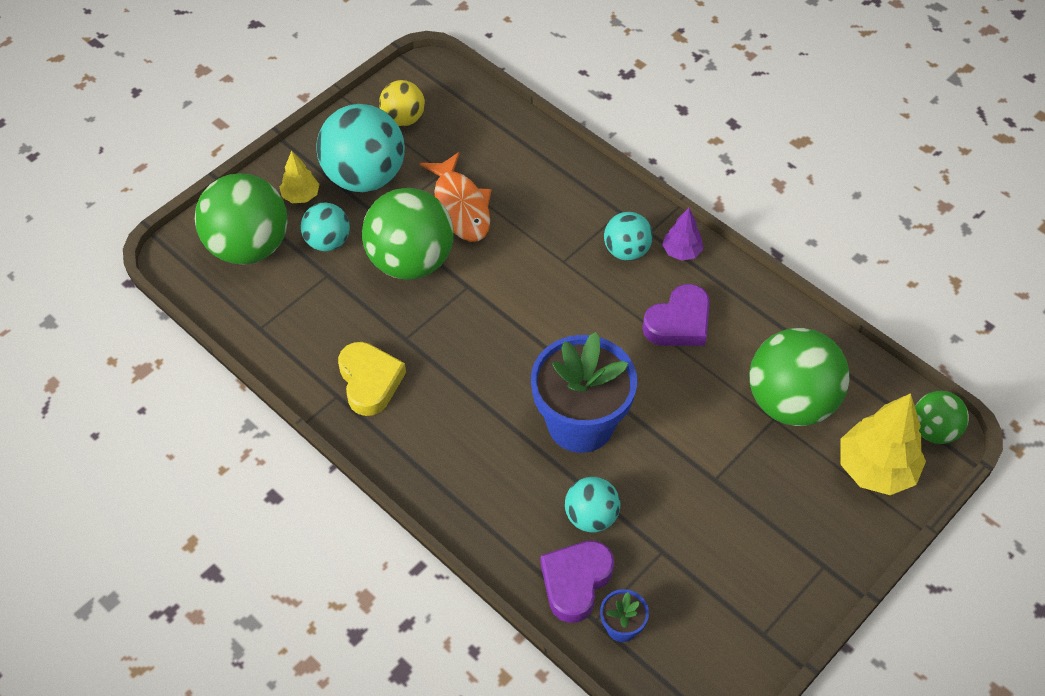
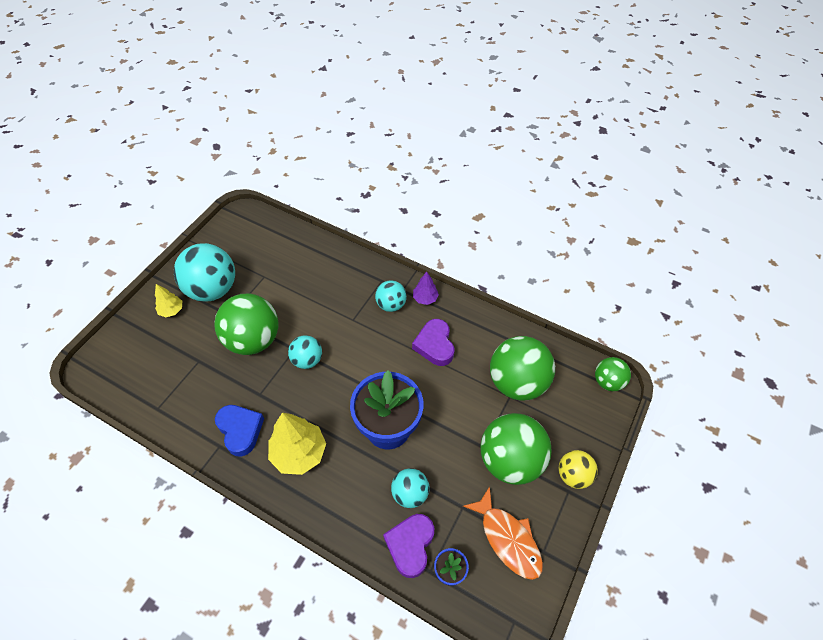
camera: 15 degrees left, 0 degrees up
(249, 246) = (141, 352): green ball -> green ball (510, 460)
(328, 241) = (195, 338): turquoise ball -> turquoise ball (307, 360)
(370, 381) = (240, 430): yellow heart -> blue heart
(403, 118) = (231, 247): yellow ball -> yellow ball (573, 475)
(461, 206) = (279, 297): orange fish -> orange fish (508, 539)
(679, 323) = (435, 345): purple heart -> purple heart turned 135 degrees clockwise
(876, 469) = (581, 416): yellow tree -> yellow tree (299, 453)

